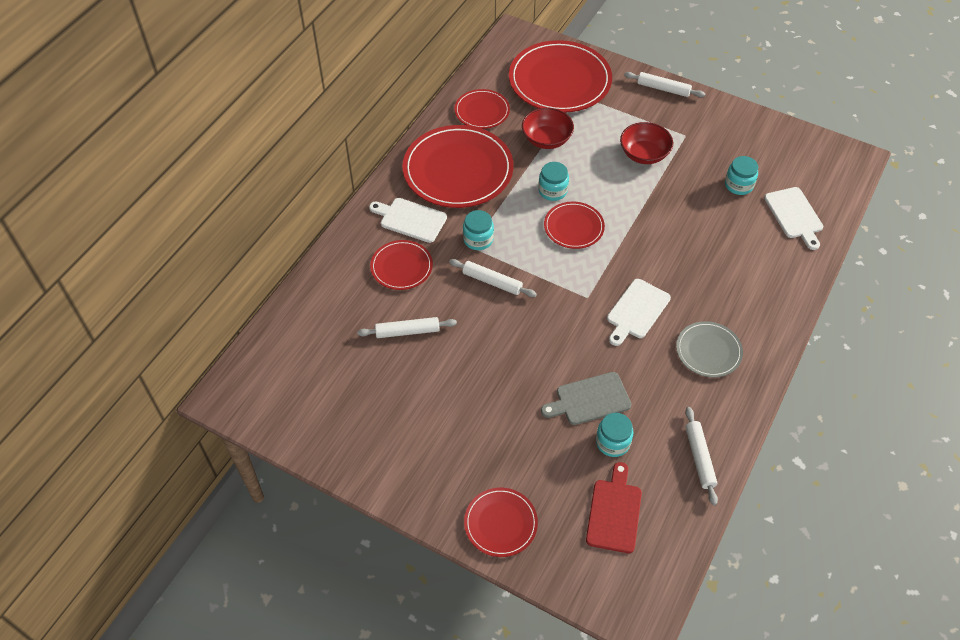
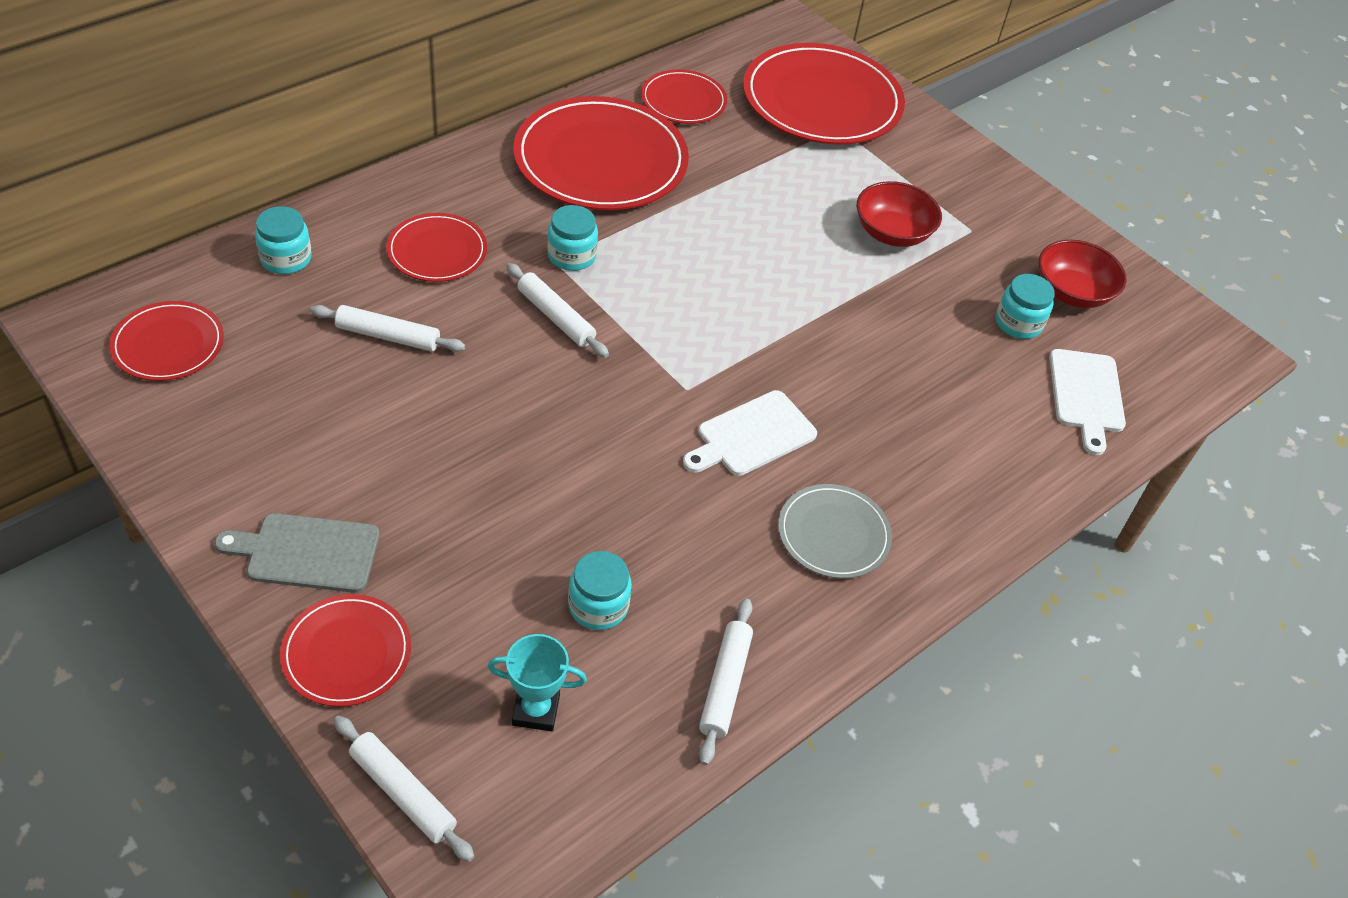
camera: 15 degrees right, 5 degrees down
(410, 219) = (490, 197): white cutting board -> none
(546, 139) = (756, 165): red bowl -> red bowl (1072, 292)
(552, 191) = (723, 232): turquoise jar -> turquoise jar (286, 258)
(573, 227) = (725, 290): red plate -> red plate (168, 344)
(589, 399) = (600, 531): grey cutting board -> grey cutting board (306, 552)
(614, 512) = (536, 710): red cutting board -> turquoise trophy
(663, 89) = (973, 161): white rolling pin -> white rolling pin (403, 793)

